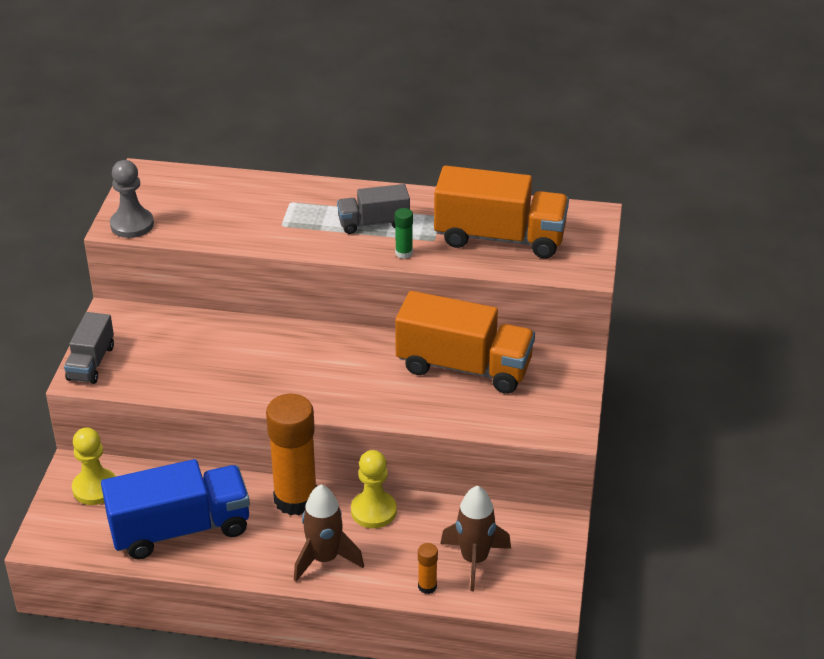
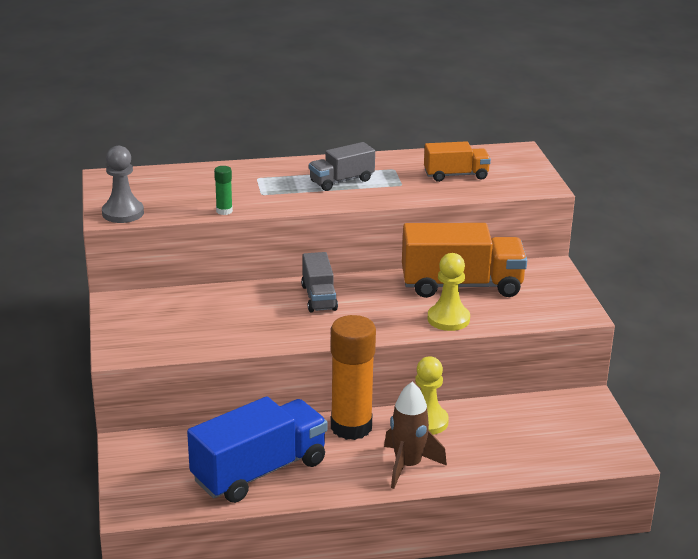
camera: 20 degrees left, 10 degrees down
(91, 363) = (121, 340): grey truck -> grey truck (319, 297)
(95, 488) = (156, 456): yellow pawn -> yellow pawn (448, 319)
(404, 253) = (384, 196): green glue stick -> green glue stick (224, 211)
(427, 586) = (512, 467): orange glue stick -> none
(474, 560) = (538, 439): brown rocket -> none
(500, 238) = (456, 175): orange truck -> orange truck, size x0.55

